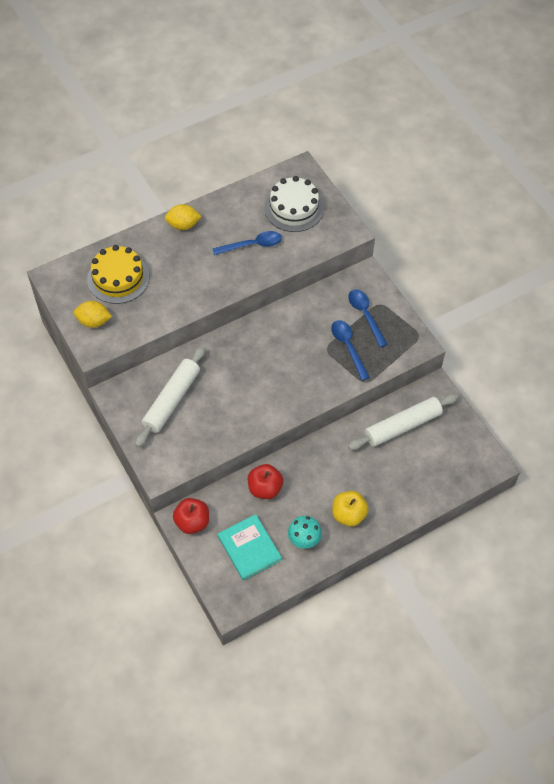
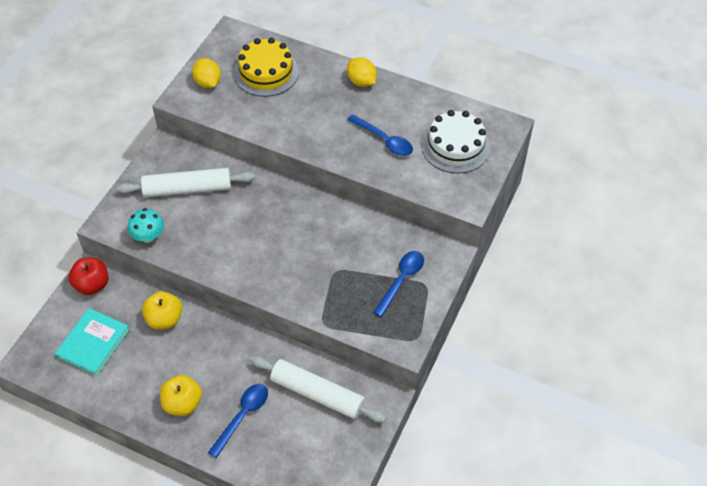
camera: 55 degrees right, 5 degrees down
(265, 488) = (164, 319): red apple -> yellow apple
(304, 538) = (132, 381): turquoise mushroom -> turquoise mushroom (148, 236)
(348, 347) = (352, 287): blue spoon -> blue spoon (242, 416)

